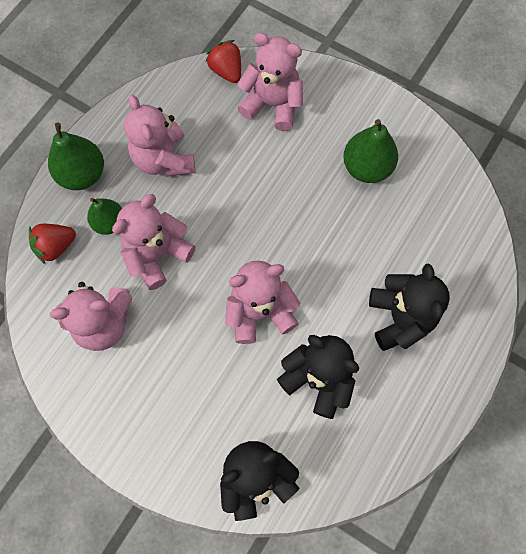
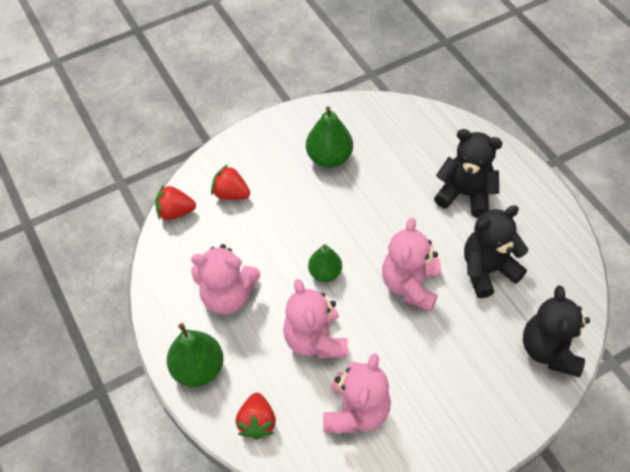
camera: 60 degrees left, 15 degrees down
(109, 223) = (261, 366): green pear -> green pear (325, 273)
(272, 104) = (231, 194): pink teddy bear -> red strawberry

